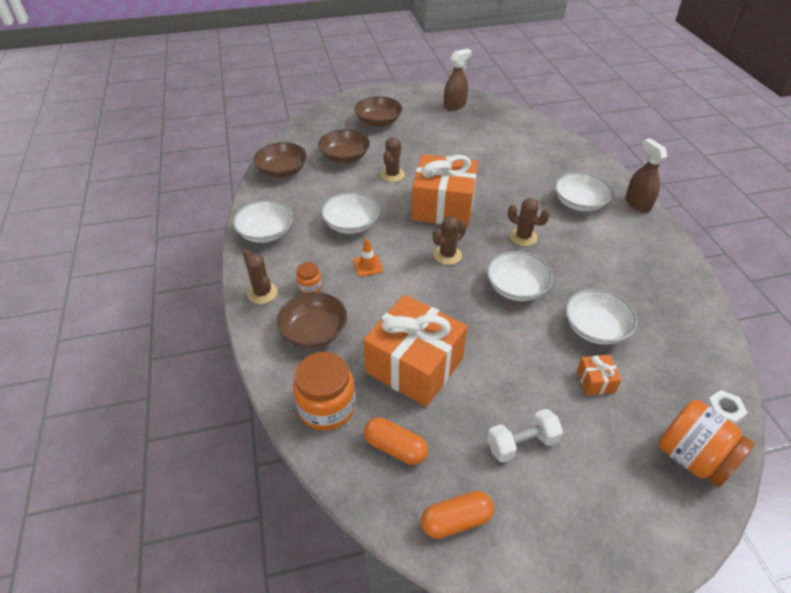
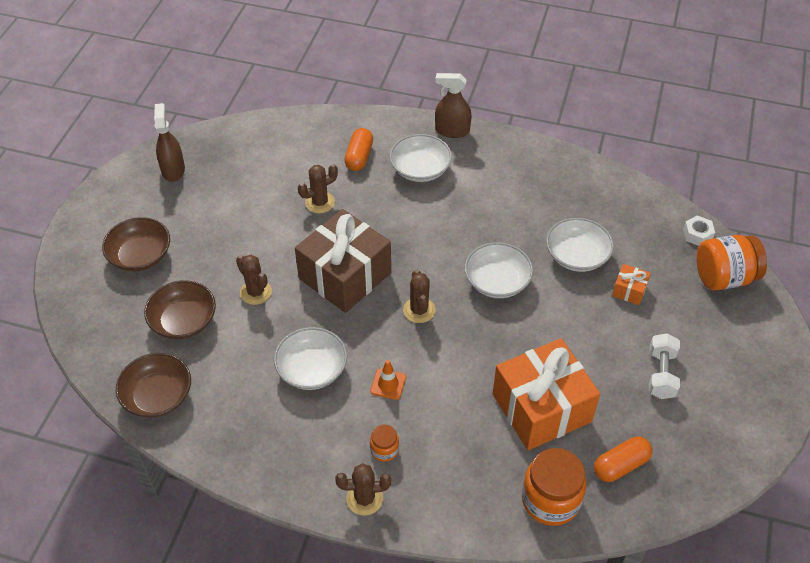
camera: 60 degrees left, 5 degrees up
(266, 232) = (265, 458): white bowl -> none
(314, 331) = (451, 472): brown bowl -> none
(443, 207) = (345, 276): orange gift -> brown gift
(456, 521) = (706, 455): orange capsule -> orange capsule (359, 157)
(523, 237) = (436, 238): brown cactus -> brown cactus (320, 202)

